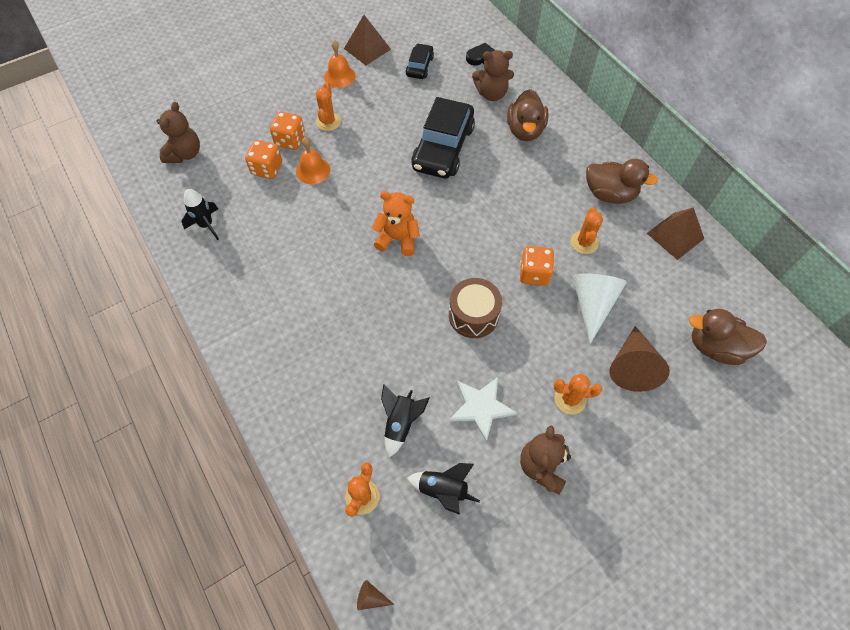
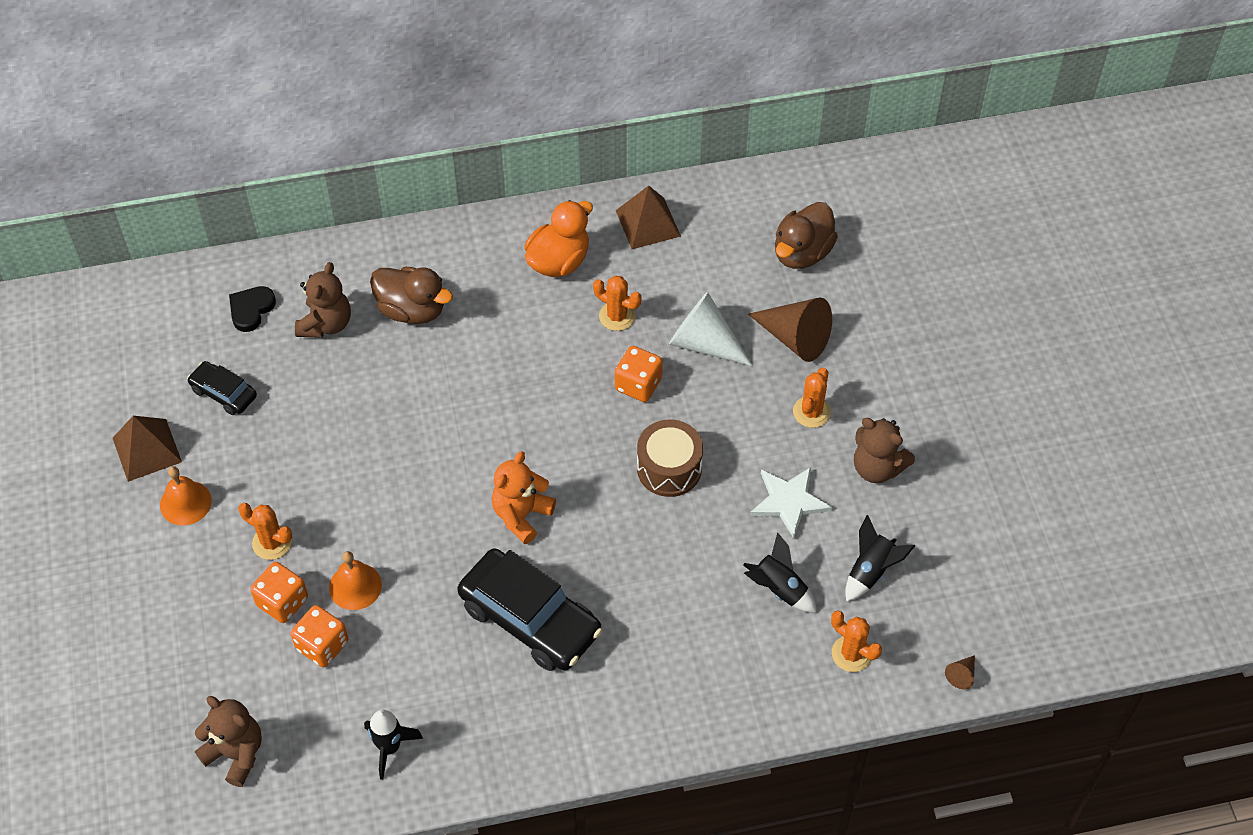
camera: 70 degrees left, 5 degrees down
(443, 148) = (394, 414): black car -> black car (530, 619)
(609, 194) = (559, 261): brown duck -> orange duck

